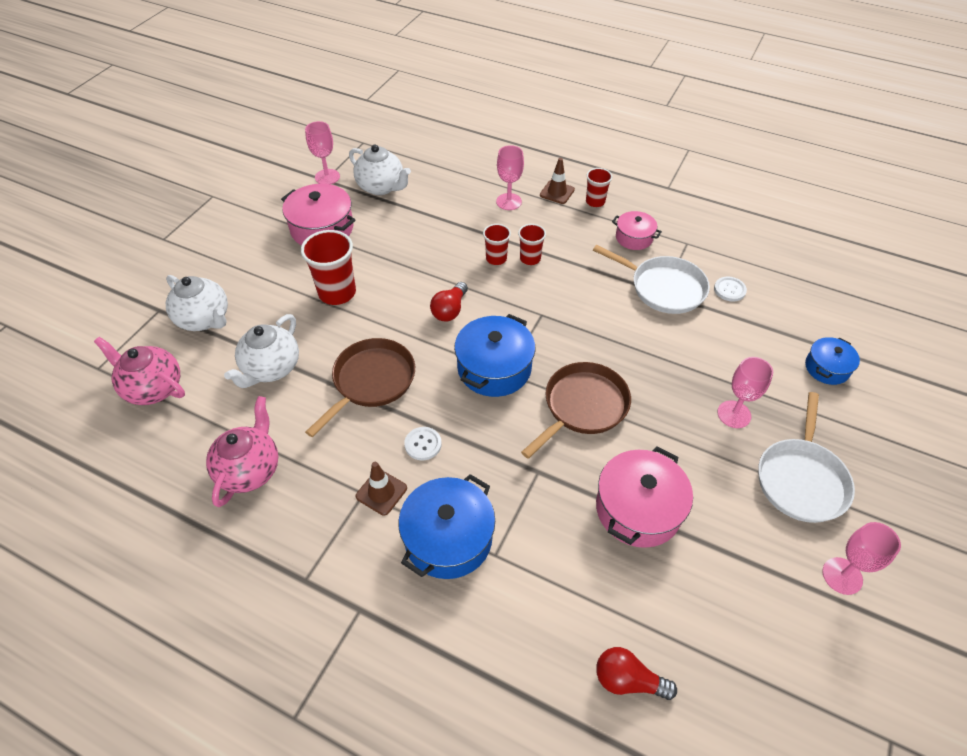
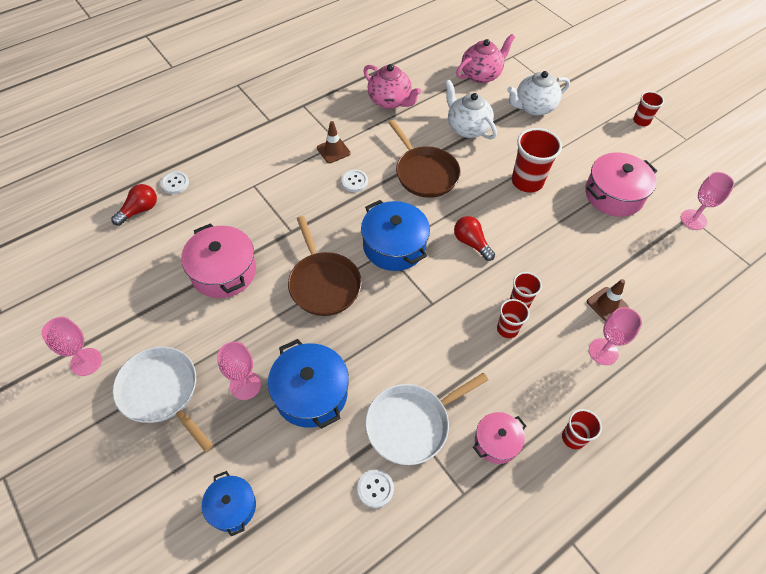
camera: 115 degrees right, 5 degrees up
(194, 230) = (641, 121): none -> red cup
(381, 187) = (664, 255): white teapot -> none
(448, 538) = (280, 169): blue pot -> blue pot (311, 393)
(553, 665) = (175, 183): none -> white button
(557, 192) = (604, 406): brown traffic cone -> brown traffic cone (607, 304)

